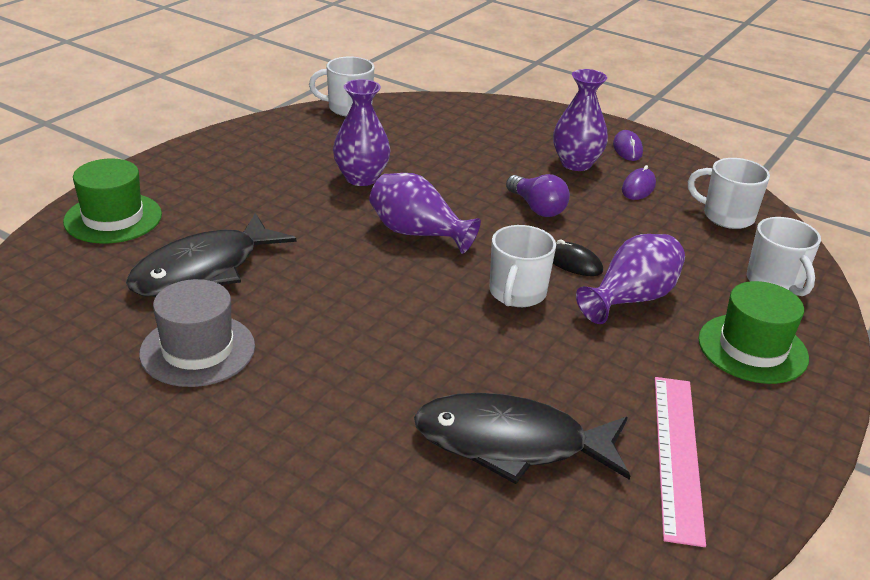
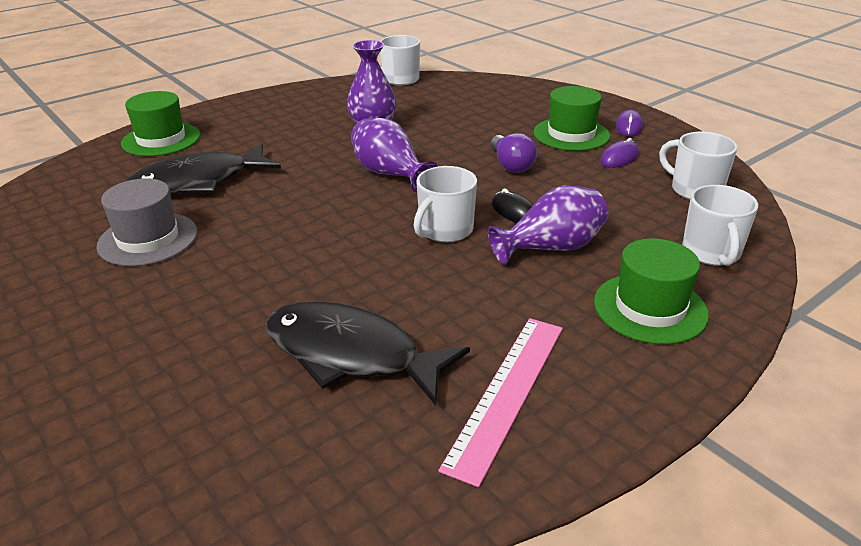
camera: 20 degrees right, 0 degrees up
(576, 164) = (571, 134): purple vase -> green hat

